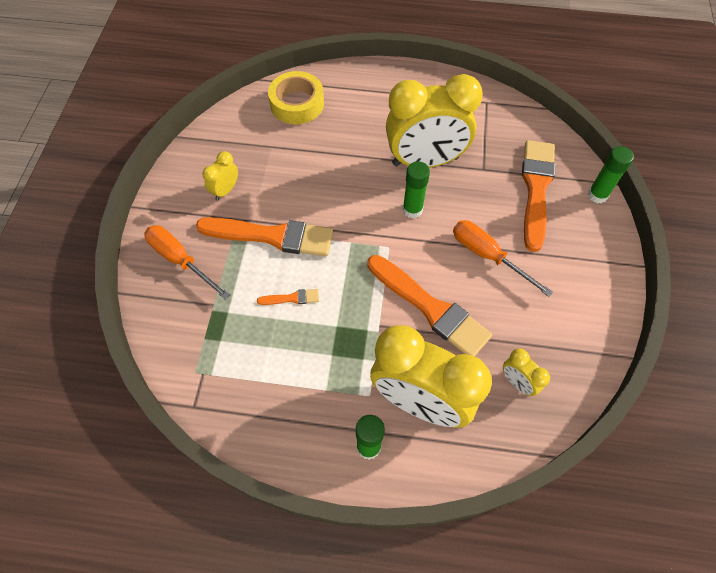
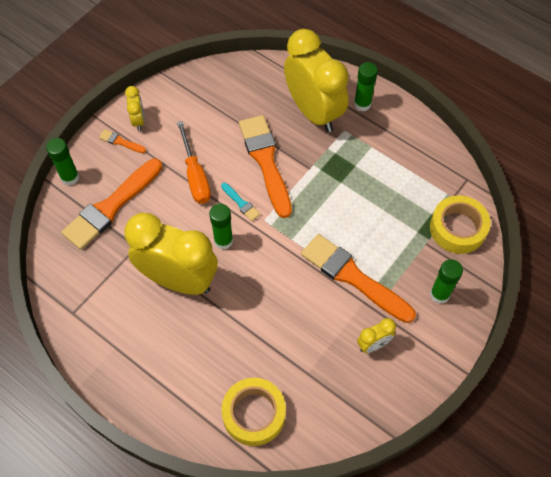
camera: 150 degrees left, 0 degrees up
(180, 260) = (439, 294): orange screwdriver -> green glue stick
(184, 337) = (457, 228): none -> yellow tape
(291, 298) = (363, 218): orange brush -> orange brush (120, 142)
(423, 252) = (241, 203): none -> turquoise brush
(518, 382) = (244, 92): yellow clock -> yellow clock (138, 120)

